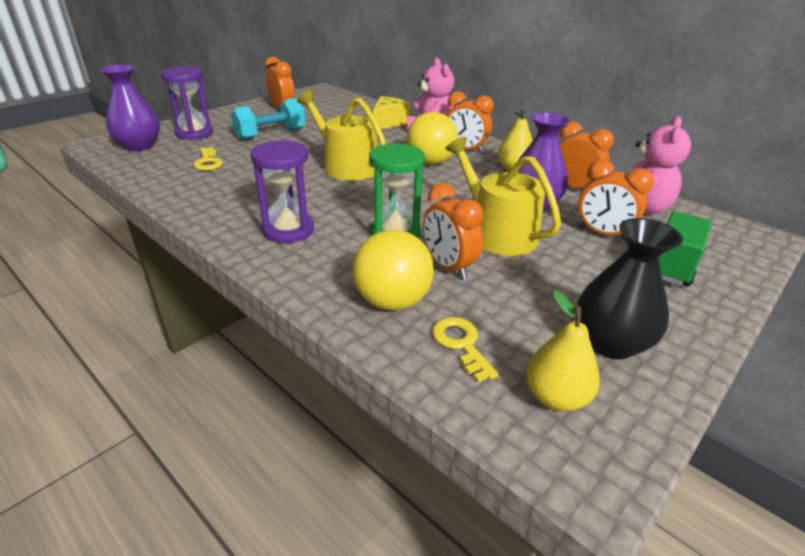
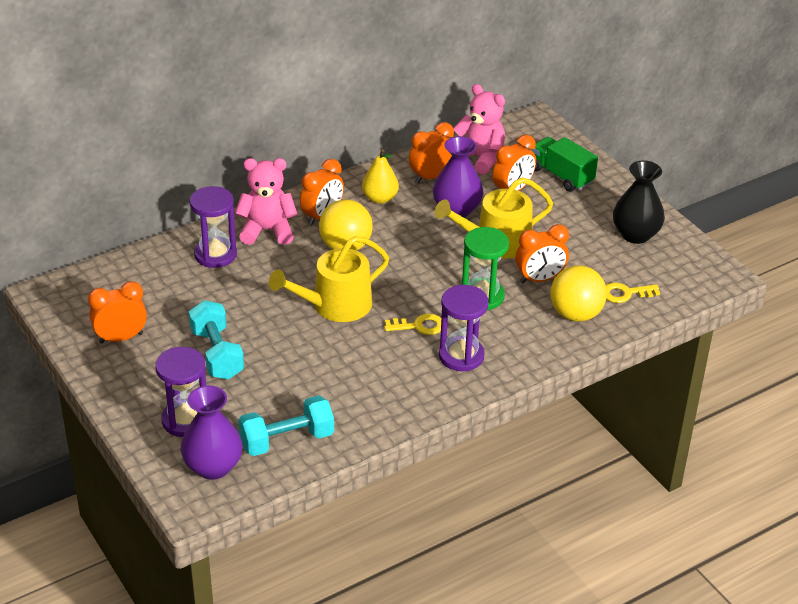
camera: 75 degrees left, 5 degrees up
(165, 166) = (287, 440): none -> turquoise dumbbell
(208, 162) = (287, 407): yellow key -> yellow key (419, 326)
(388, 123) = (215, 254): yellow cheese -> purple hourglass
(556, 397) = (674, 270): yellow pear -> none

